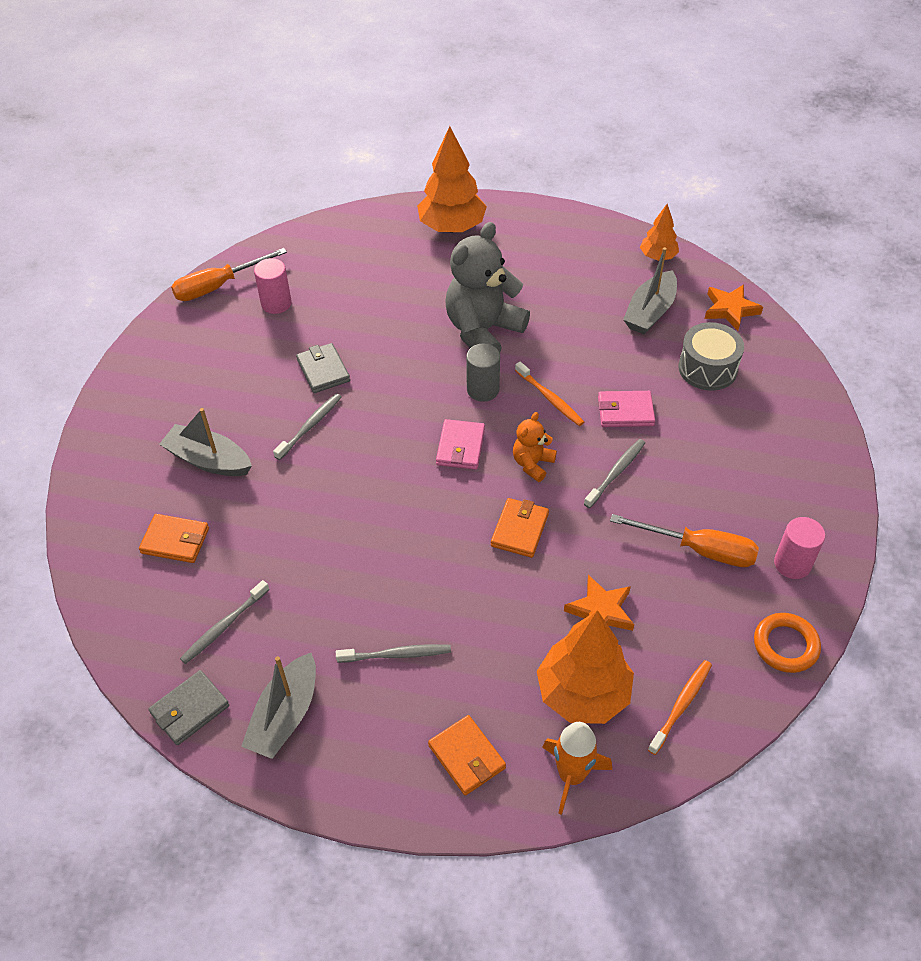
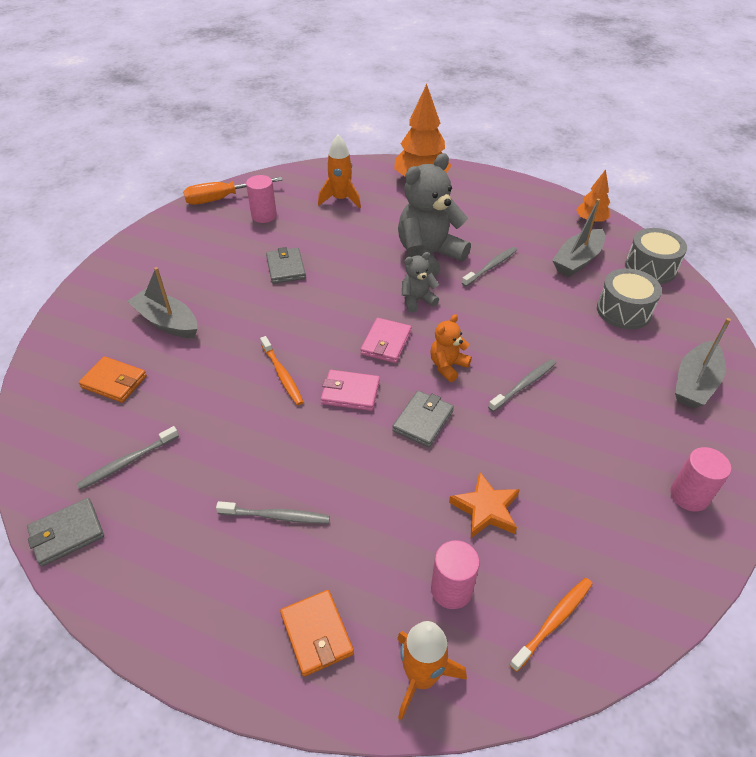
camera: 10 degrees right, 5 degrees down
(285, 715) = (152, 556): grey boat -> grey boat (694, 383)
(310, 426) = (261, 308): grey toothbrush -> grey toothbrush (491, 267)
(362, 267) = (340, 199): none -> orange rocket
(483, 389) = (417, 300): grey cylinder -> grey teddy bear
(520, 530) = (423, 421): orange wallet -> grey wallet
(550, 399) = (475, 315): orange toothbrush -> orange toothbrush (282, 375)
(583, 693) = (451, 589): orange tree -> pink cylinder
(625, 411) = (542, 335): pink wallet -> pink wallet (350, 392)
(699, 550) = (595, 467): orange screwdriver -> none
(730, 310) = (650, 268): orange star -> grey drum
(785, 645) = (674, 577): orange ring -> none

